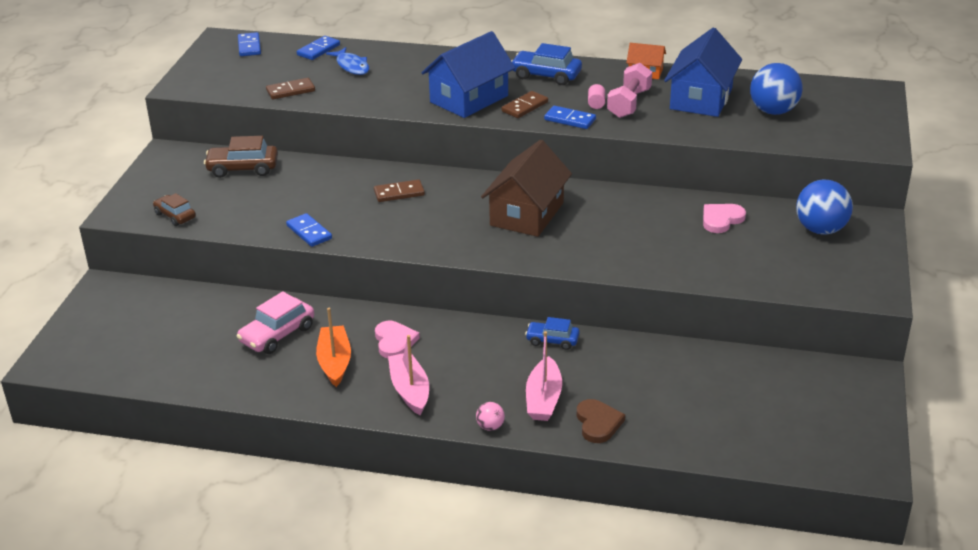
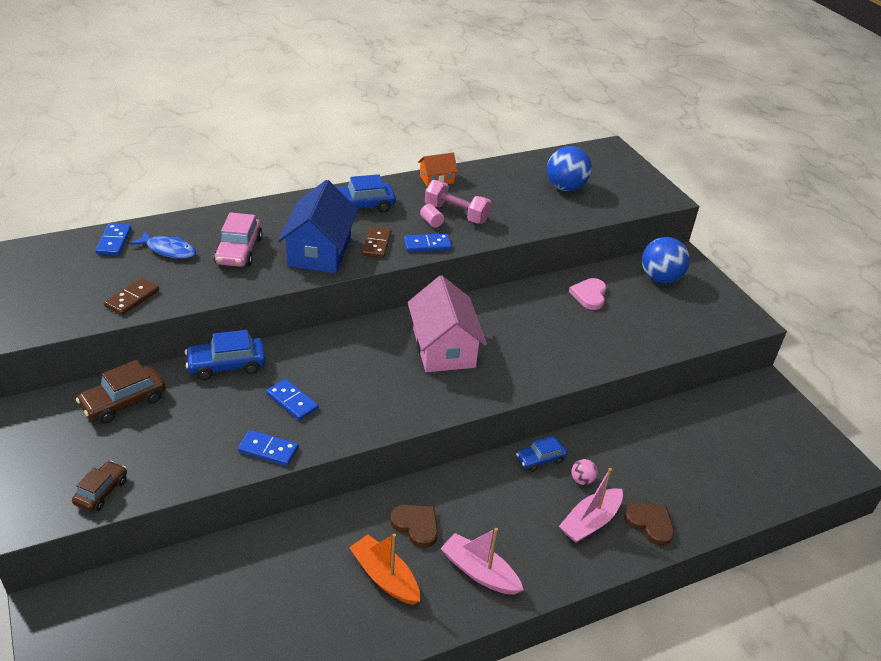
camera: 40 degrees left, 5 degrees up
(175, 216) = (101, 492): brown car -> brown car turned 105 degrees clockwise
(249, 46) = (30, 259): blue domino -> blue domino (292, 401)
(277, 334) = (300, 574): pink car -> pink car (239, 251)
(338, 169) = (227, 365): none -> blue car
(394, 341) = (416, 525): pink heart -> brown heart
(399, 193) = (312, 370): brown domino -> none
(490, 426) = (578, 573): pink ball -> pink ball (582, 480)
(526, 214) = (443, 348): brown house -> pink house
(543, 399) = (590, 522): pink boat -> pink boat turned 75 degrees clockwise
(629, 103) = (456, 214): pink dumbbell -> pink dumbbell turned 45 degrees counterclockwise
(701, 99) = (504, 192): blue house -> none

